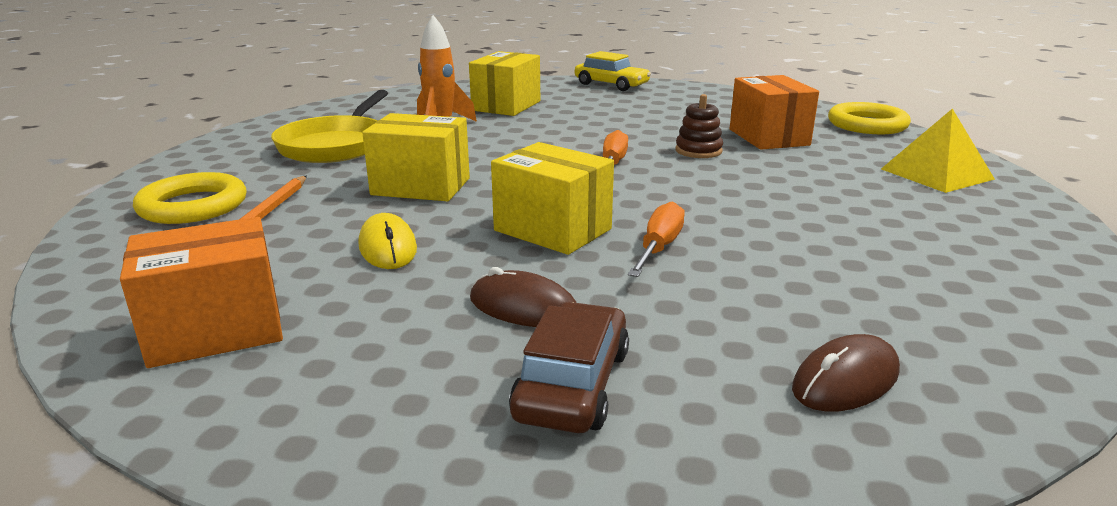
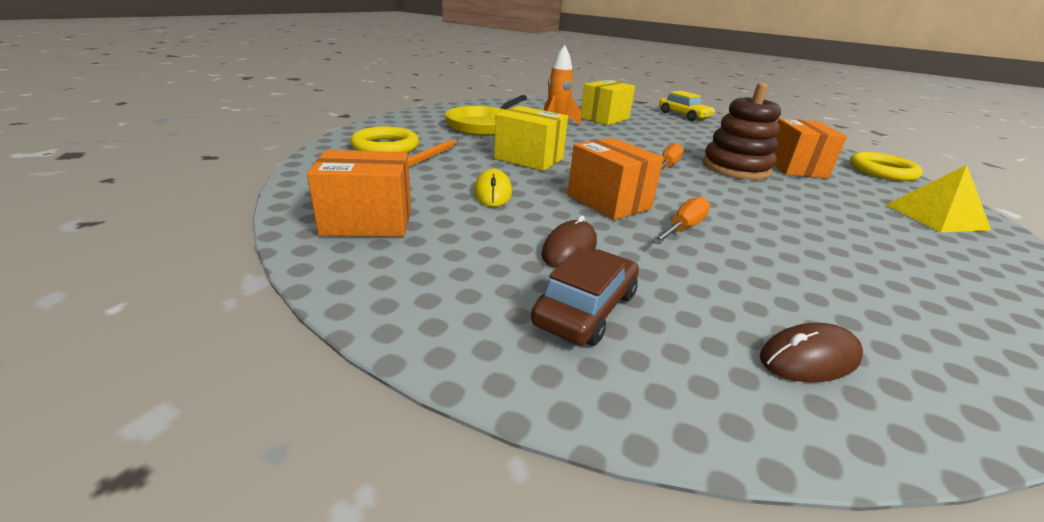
camera: 15 degrees right, 5 degrees up
(523, 307) = (569, 249): brown mouse -> brown mouse turned 75 degrees clockwise
(552, 230) = (608, 201): yellow box -> orange box
(698, 151) = (735, 168): brown stacking toy -> brown stacking toy, size x1.90

